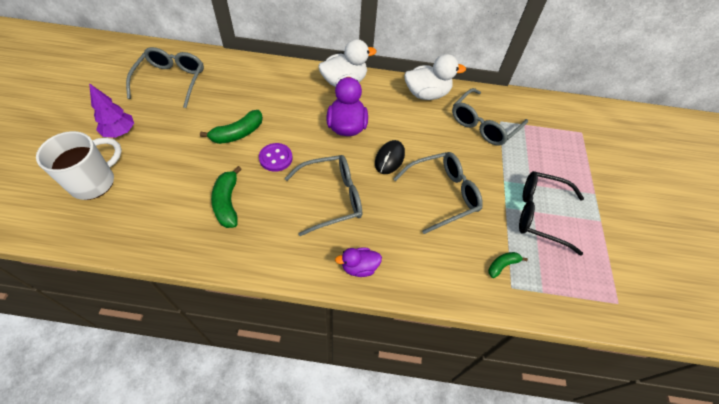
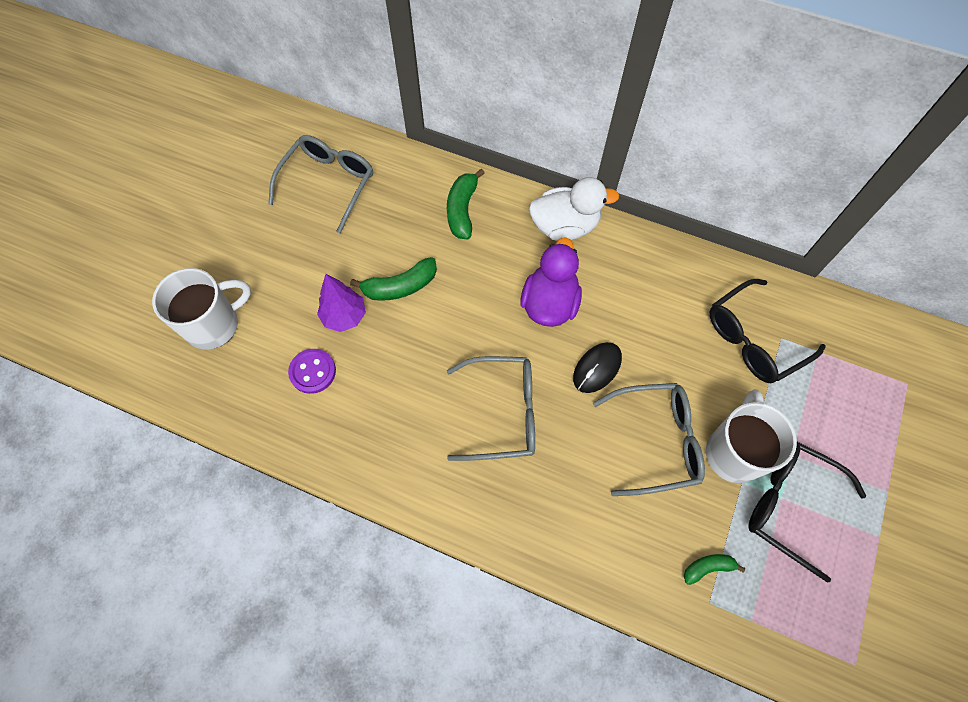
camera: 20 degrees right, 10 degrees up
(120, 132) = (253, 256): purple tree -> purple tree (344, 316)
(227, 203) = (368, 390): green banana -> green banana (462, 210)
(276, 158) = (442, 336): purple button -> purple button (312, 372)
(359, 267) = (514, 522): purple duck -> none
(427, 94) = (682, 269): white duck -> none
(483, 125) = (753, 340): grey glasses -> black glasses
(494, 190) = (734, 452): none -> white mug

